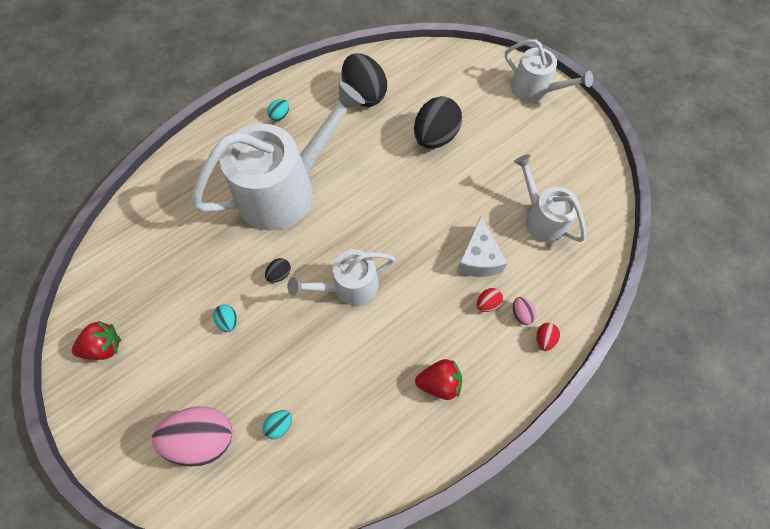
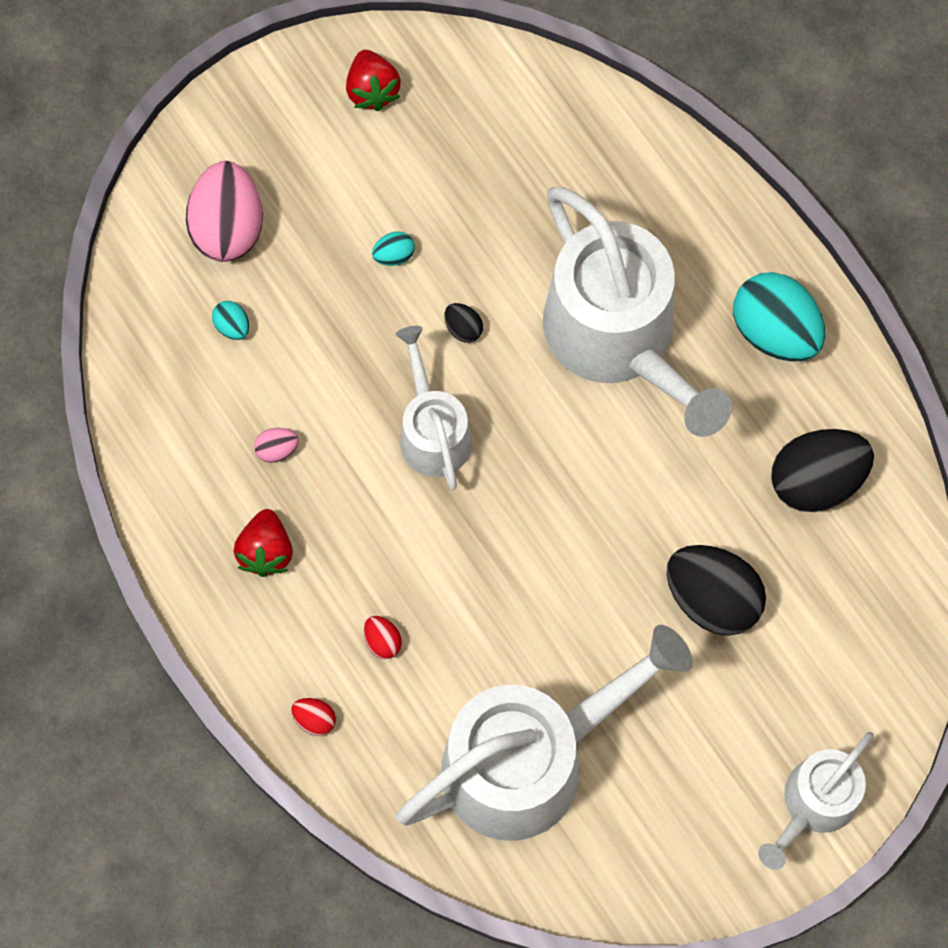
camera: 95 degrees right, 5 degrees up
(280, 116) = (774, 332): turquoise egg -> turquoise egg, size x2.30
(478, 258) = (462, 639): white cheese -> none
(521, 314) = (359, 691): pink egg -> pink egg (277, 449)
(542, 218) = (529, 760): white watering can -> white watering can, size x1.84

